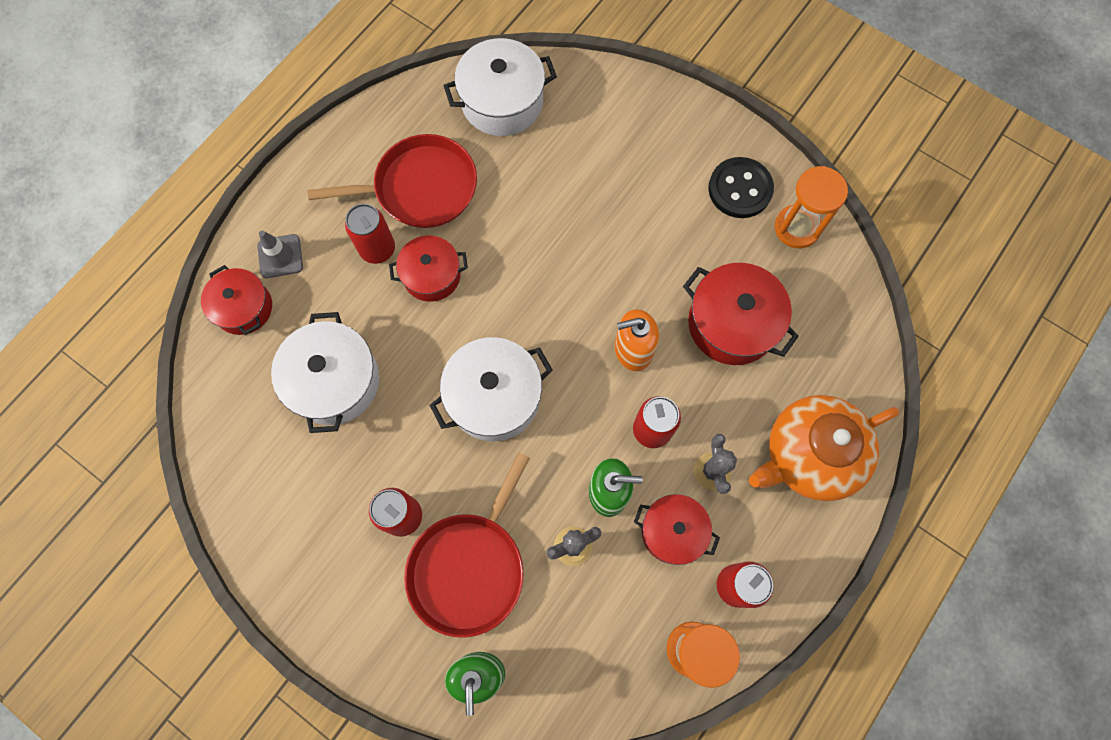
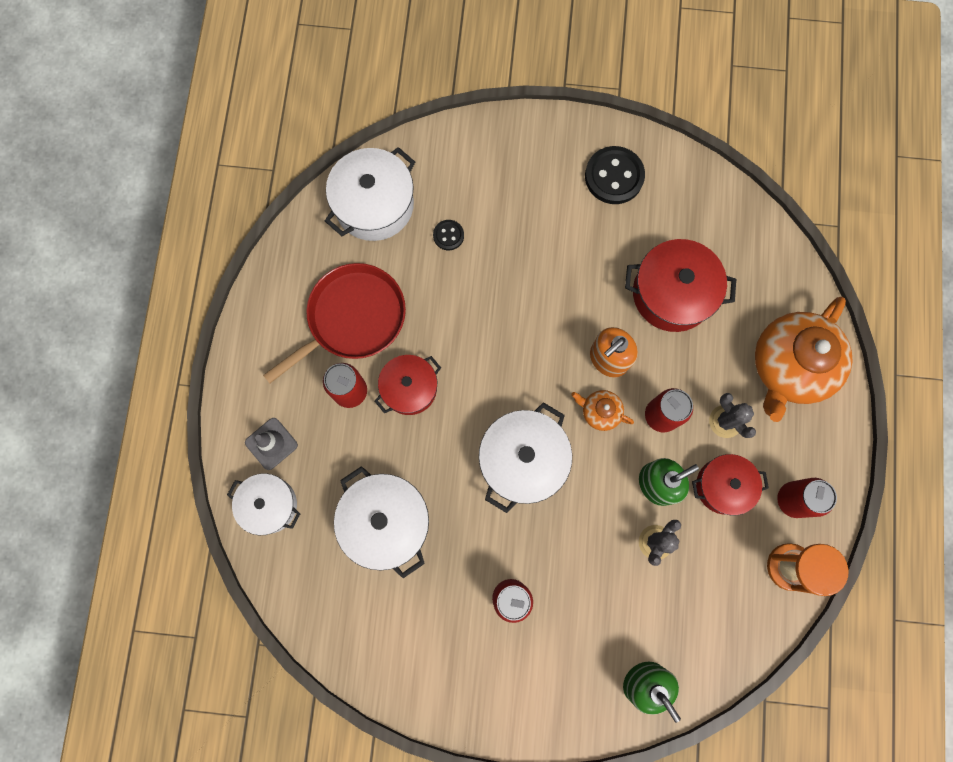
camera: 30 degrees left, 5 degrees up
(244, 308) = (269, 505): red pot -> white pot
(469, 567) = (587, 606): red pan -> none
(552, 162) = (448, 235): none -> black button
(594, 393) = (600, 411): none -> orange teapot
(797, 228) = (677, 185): orange hourglass -> none

